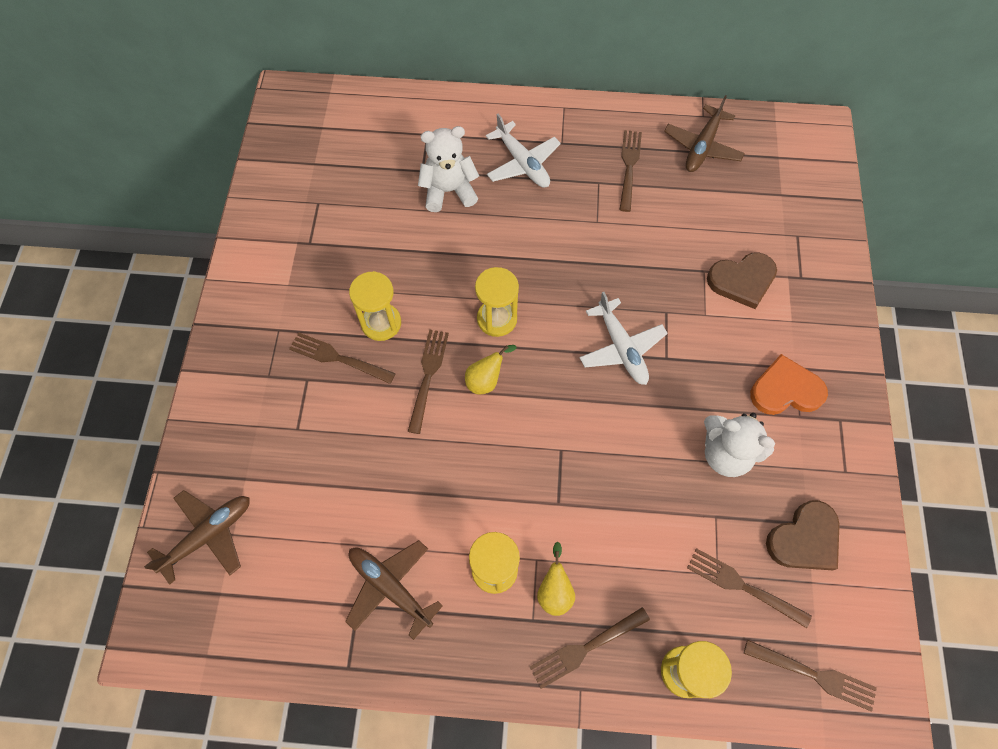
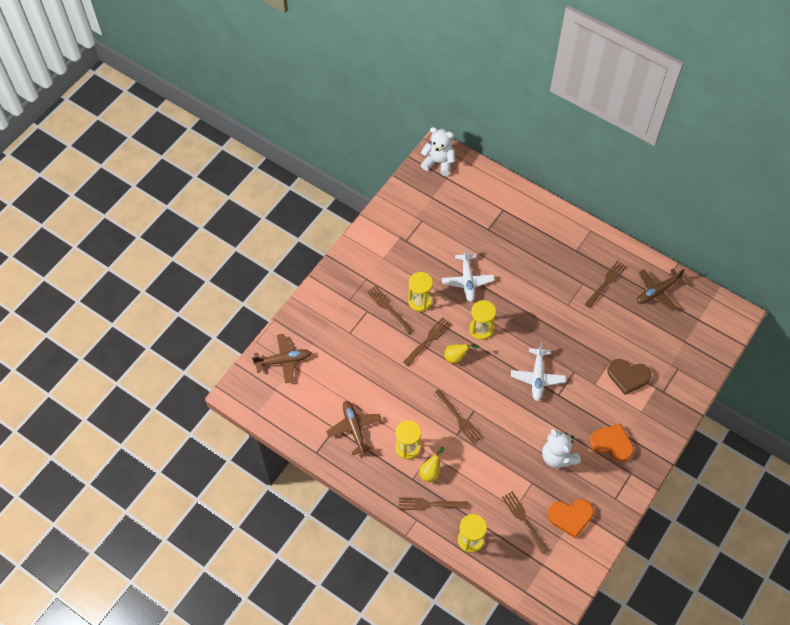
camera: 30 degrees right, 5 degrees down
(449, 191) = (496, 248): white teddy bear -> white teddy bear (438, 163)
(522, 163) = (546, 252): white plane -> white plane (467, 281)
(804, 539) = (570, 517): brown heart -> orange heart
(813, 675) = (532, 576): brown fork -> brown fork (458, 418)

